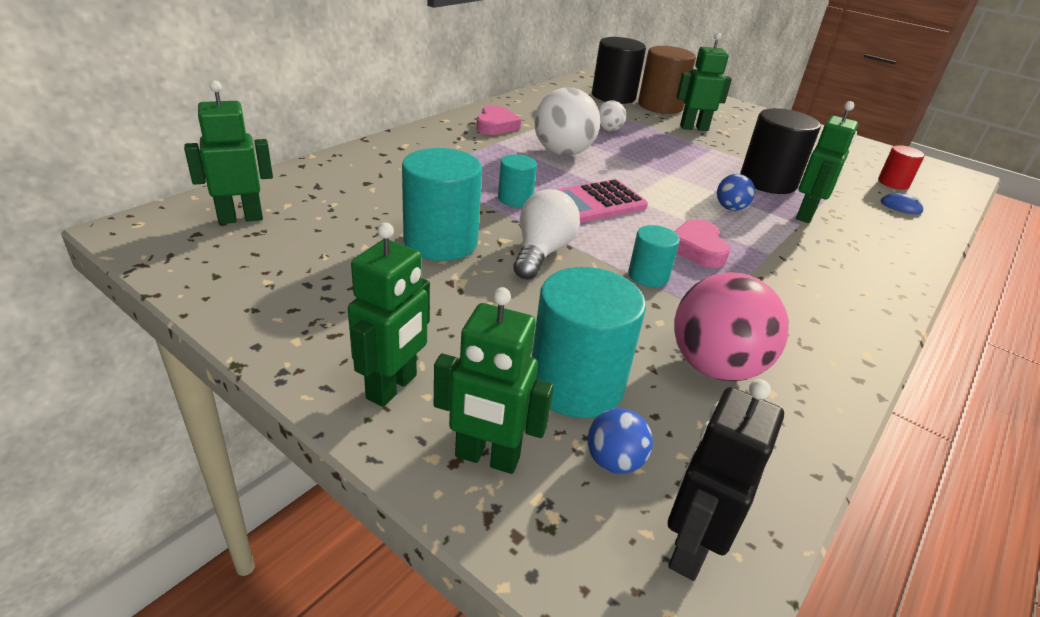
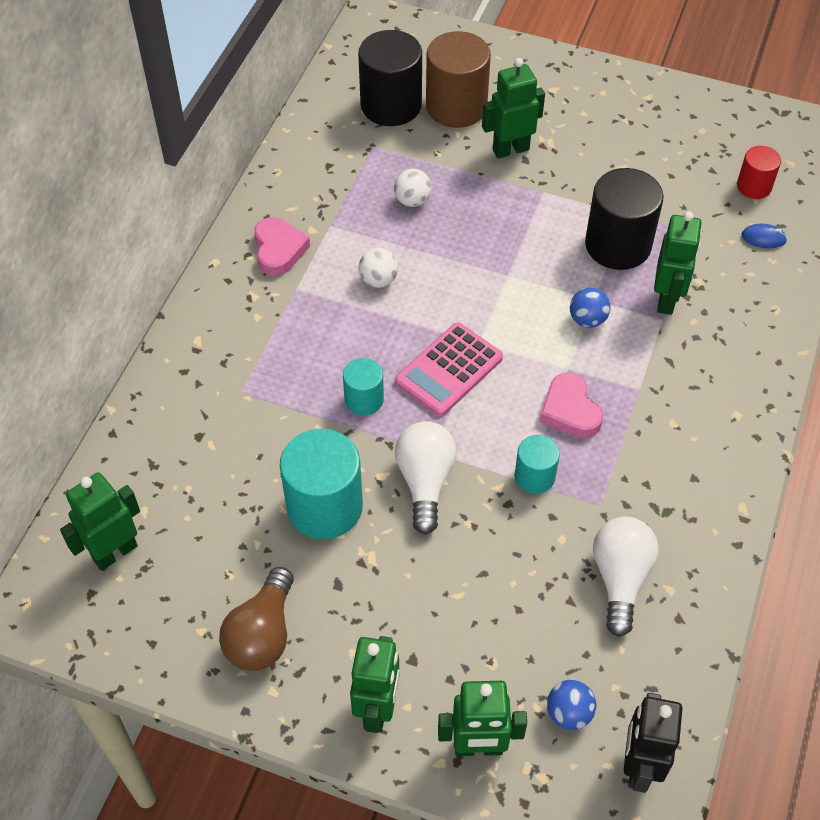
camera: 15 degrees left, 20 degrees up
(320, 299) = (262, 634): none -> brown light bulb
(562, 153) = (378, 280): white ball -> white ball, size x0.50
(576, 384) = (516, 646): turquoise cylinder -> none
(715, 367) = (620, 578): pink ball -> white light bulb

